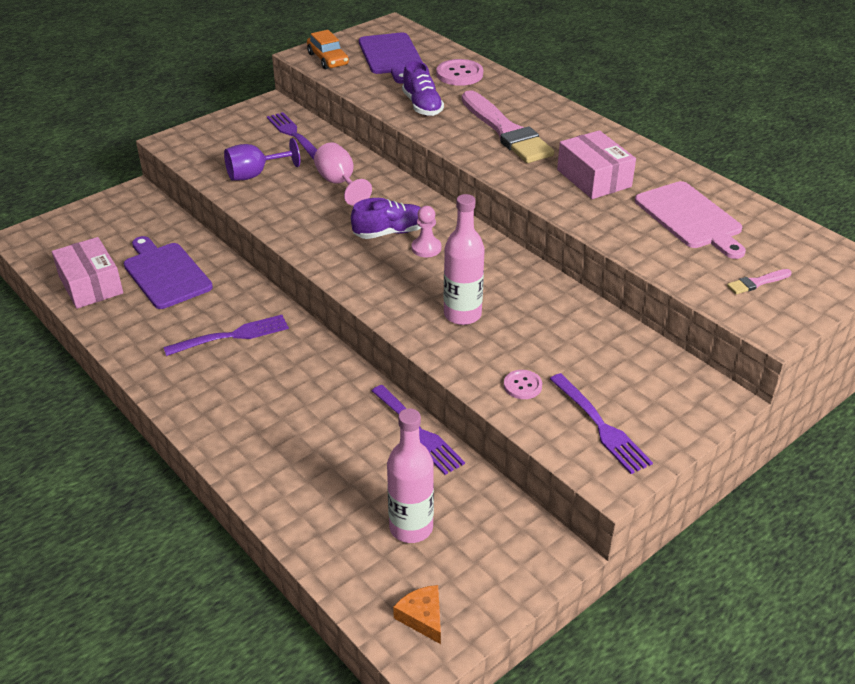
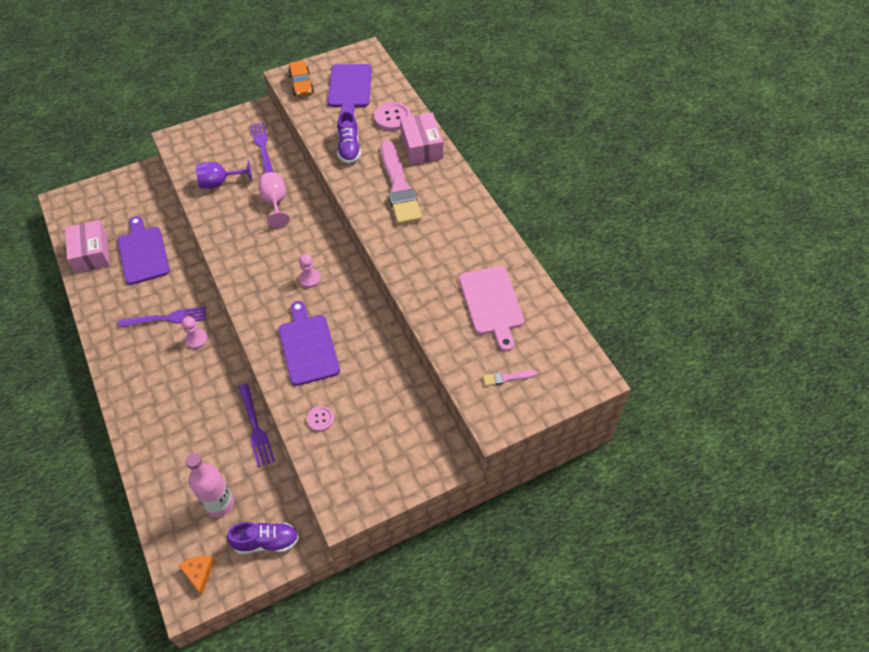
camera: 15 degrees right, 15 degrees up
(285, 351) = (196, 339): none -> pink pawn
(390, 232) = (291, 258): purple shoe -> purple shoe (266, 542)
(462, 314) = (308, 346): pink bottle -> purple cutting board
(594, 178) = (440, 249): pink box -> pink box (422, 147)
(600, 426) = (356, 465): purple fork -> none

